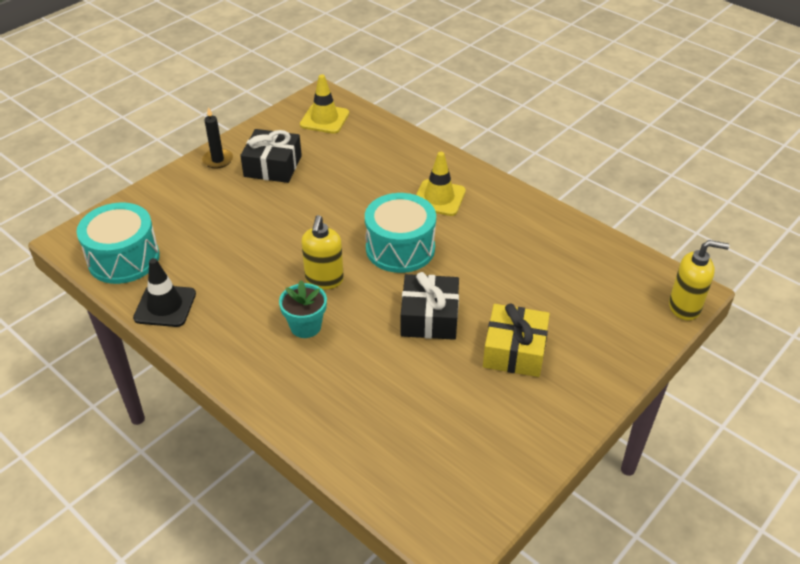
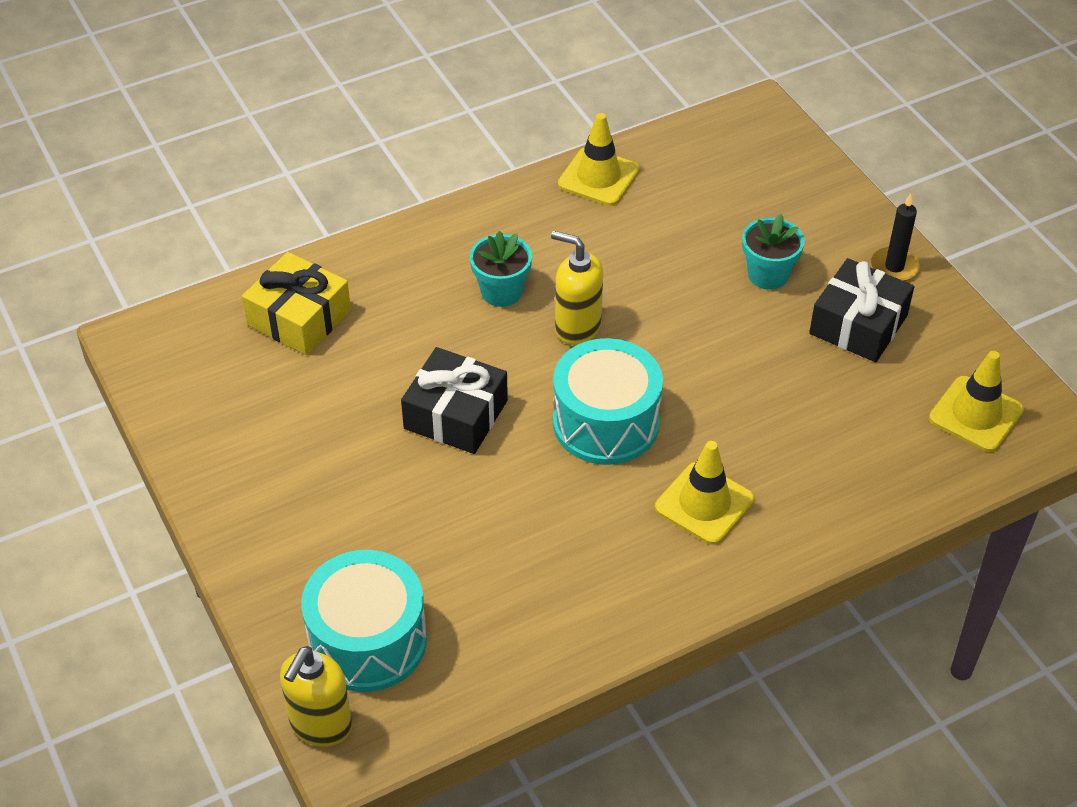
camera: 110 degrees right, 5 degrees up
(124, 259) = (703, 152): turquoise drum -> turquoise drum (368, 640)
(165, 306) = (598, 177): black traffic cone -> yellow traffic cone
(242, 207) = (768, 275): none -> turquoise flower pot
(514, 351) = (352, 484): yellow gift -> yellow gift (299, 318)

